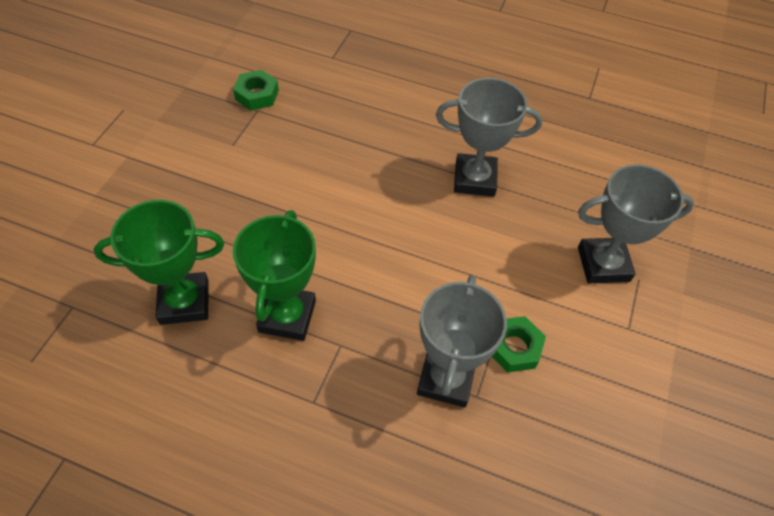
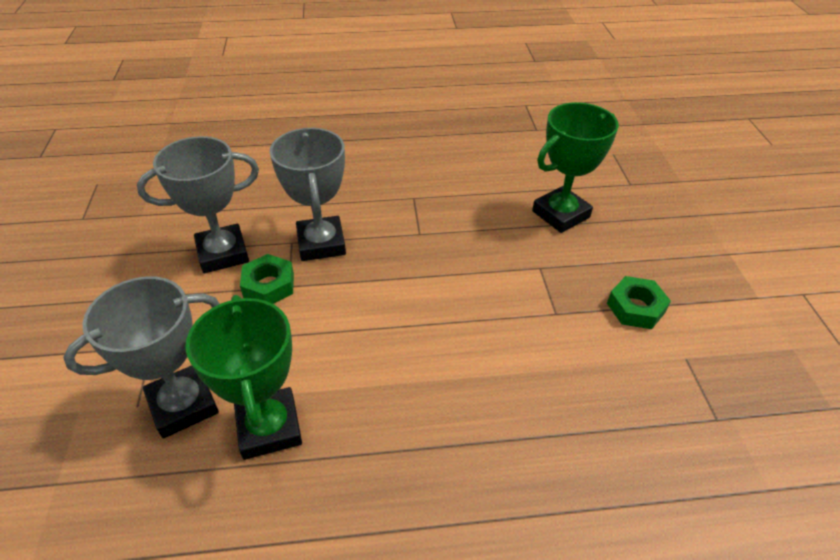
camera: 155 degrees right, 10 degrees down
(257, 95) = (745, 443): green nut -> green nut (635, 308)
(287, 316) = (476, 235): green trophy -> green trophy (269, 427)
(474, 179) = (380, 450): grey trophy -> grey trophy (223, 253)

